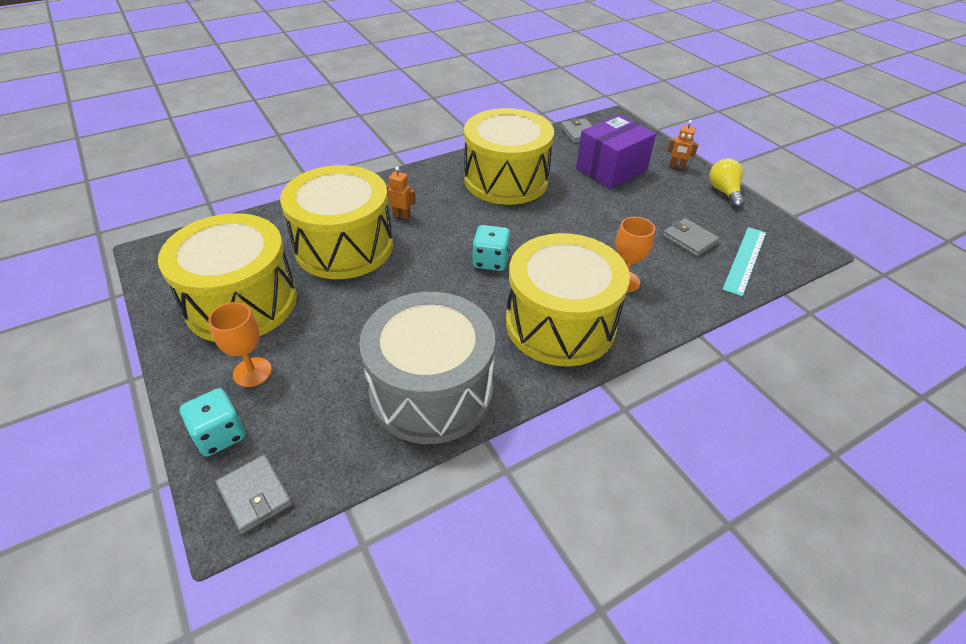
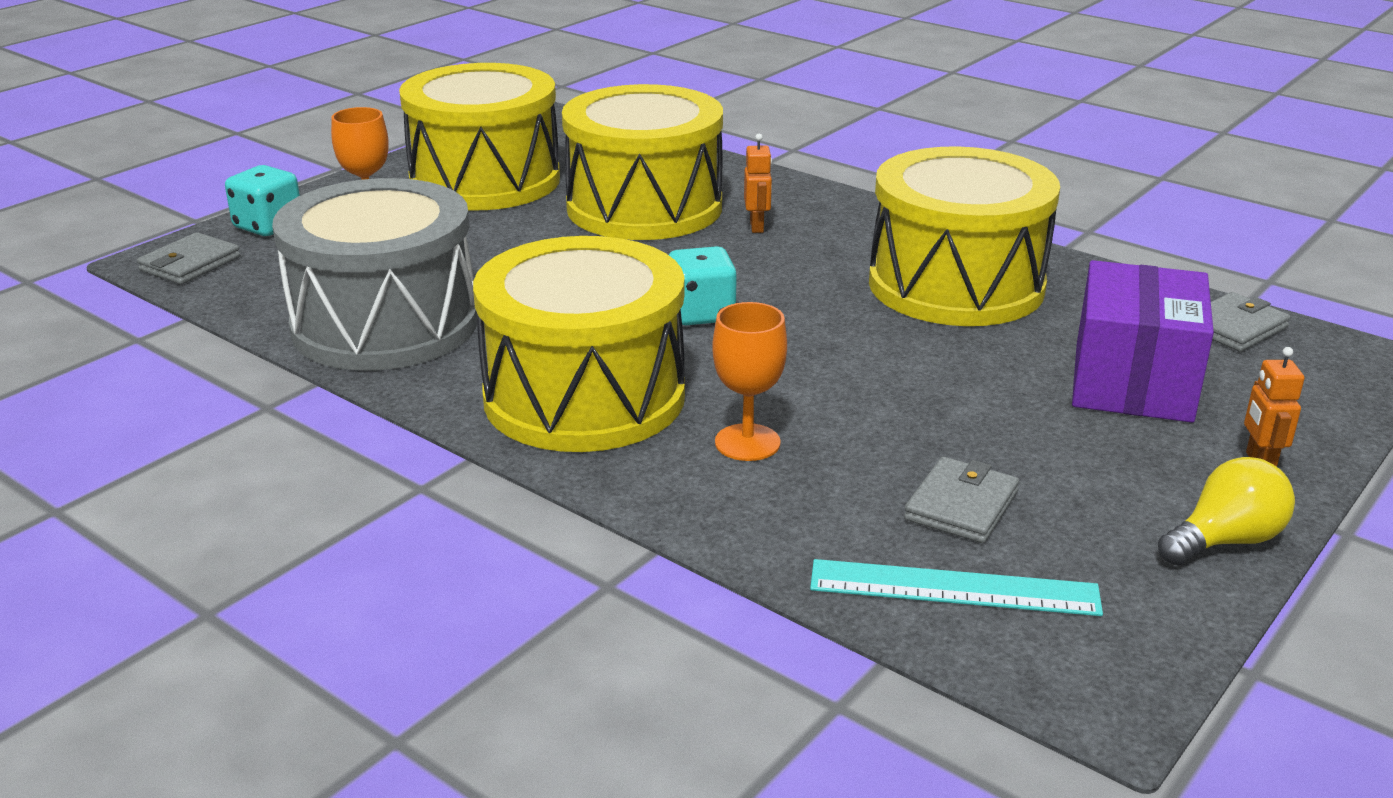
camera: 70 degrees right, 15 degrees down
(611, 169) = (1132, 382): purple box -> purple box turned 75 degrees clockwise

